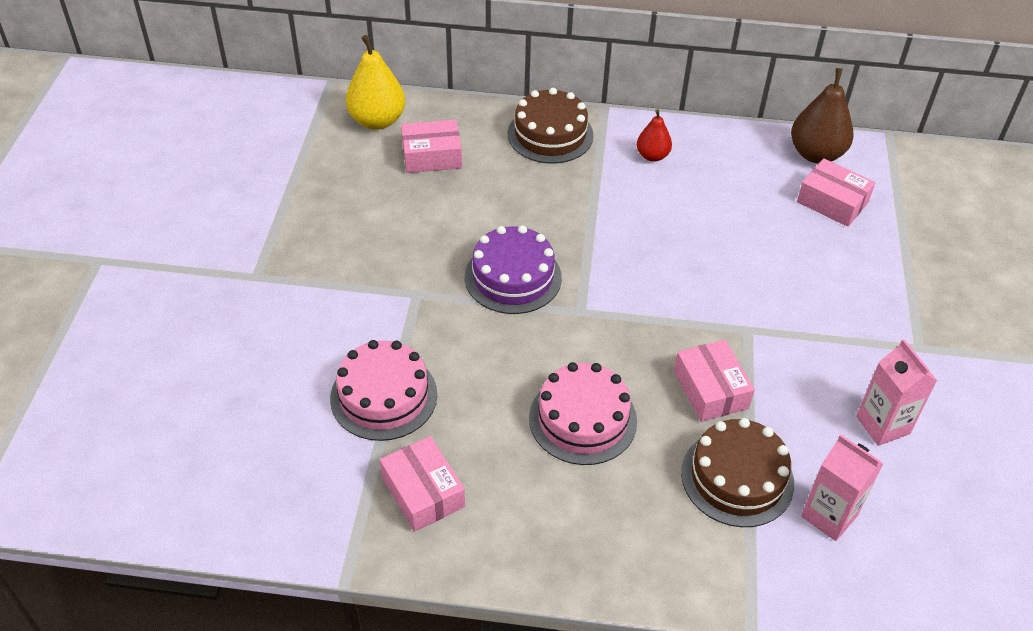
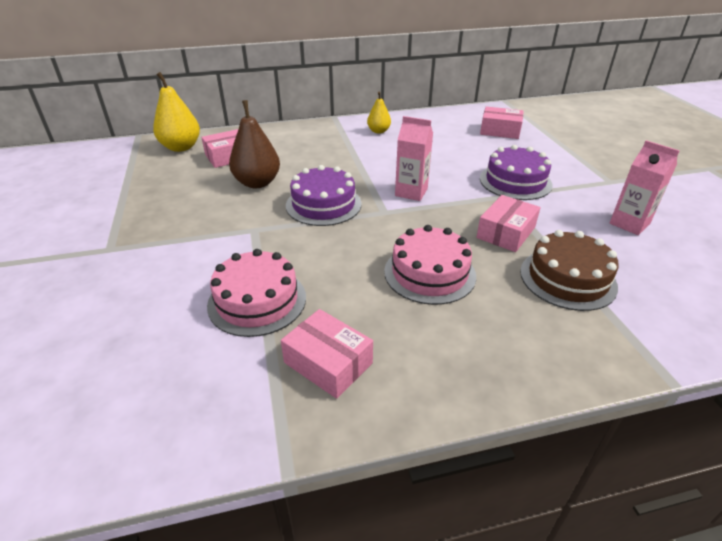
camera: 20 degrees left, 10 degrees down
(550, 134) = (307, 133): brown cake -> none
(652, 156) = (378, 131): red pear -> yellow pear
(710, 389) = (506, 232): pink box -> pink box turned 75 degrees clockwise
(783, 309) = (515, 181): none -> purple cake
(816, 154) = (473, 114): brown pear -> brown pear (257, 183)
(829, 515) = (648, 283): pink carton -> pink carton (411, 192)

